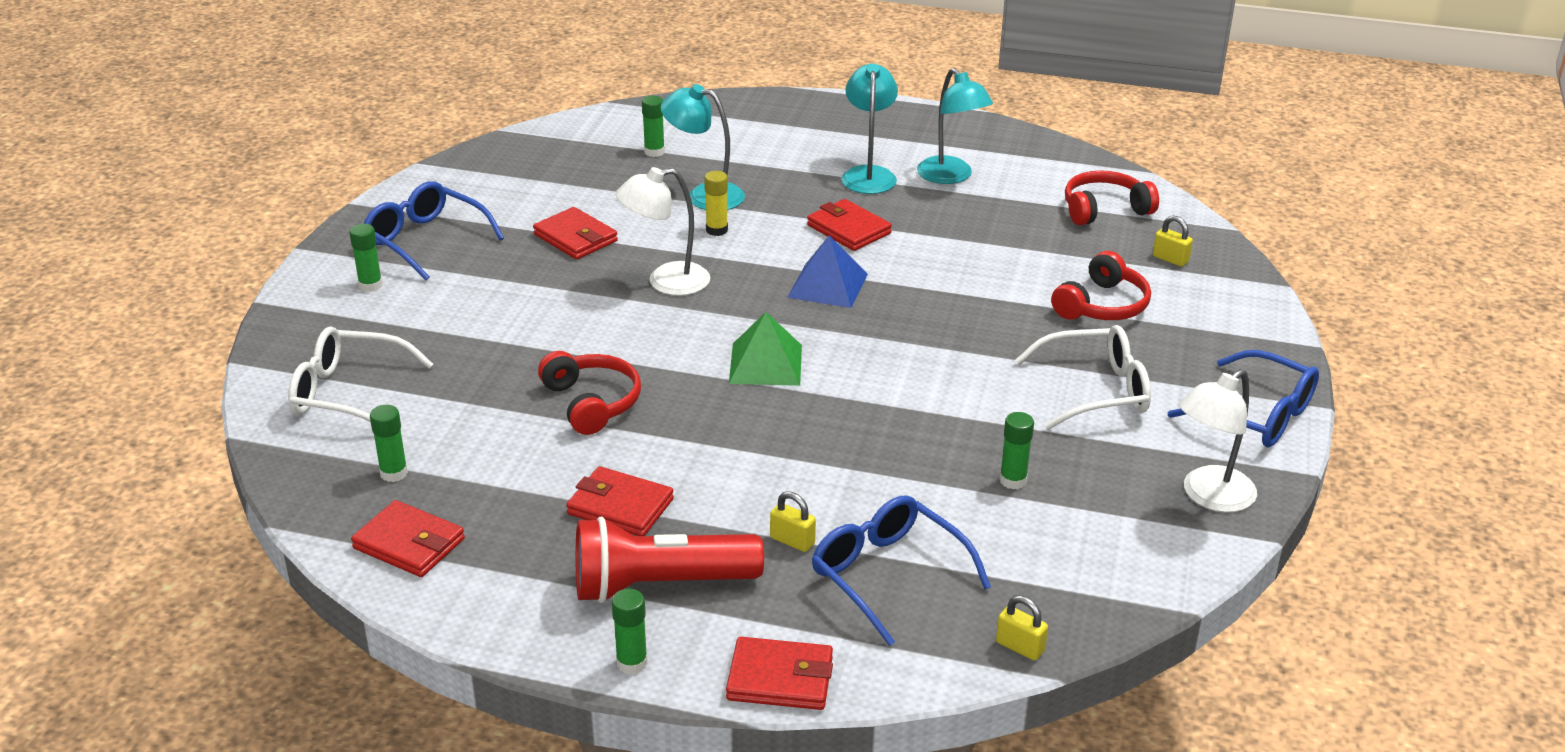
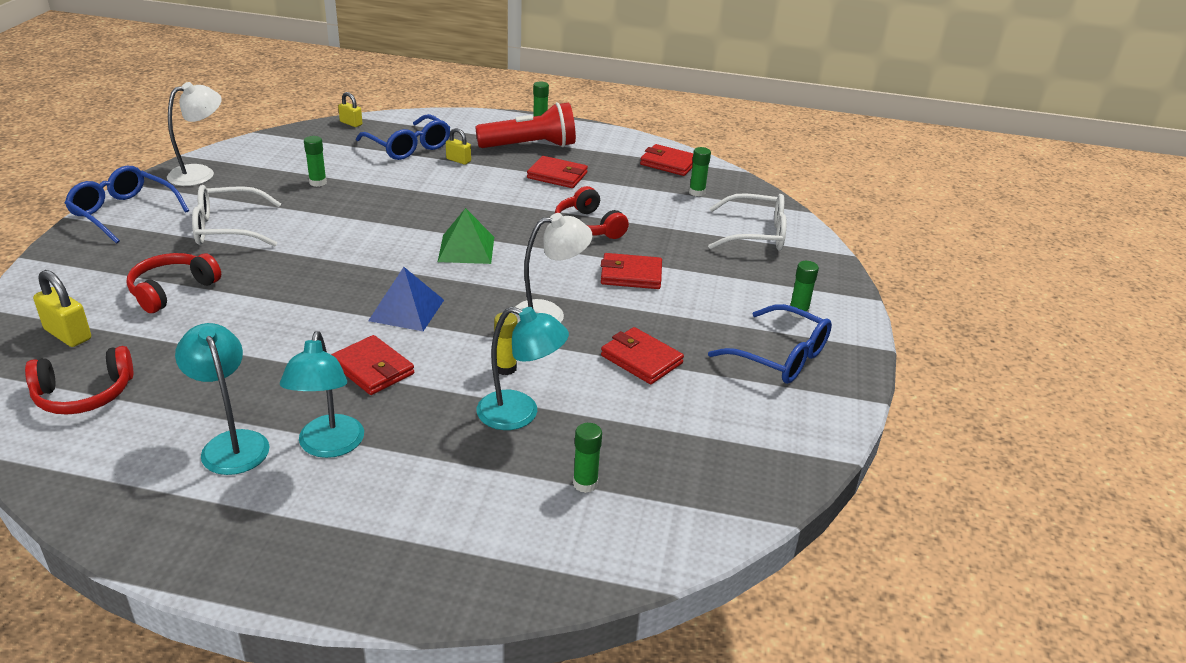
camera: 175 degrees right, 0 degrees up
(780, 678) = (470, 117): red wallet -> red wallet (631, 275)
(1170, 259) = (68, 334): yellow padlock -> yellow padlock, size x1.57

